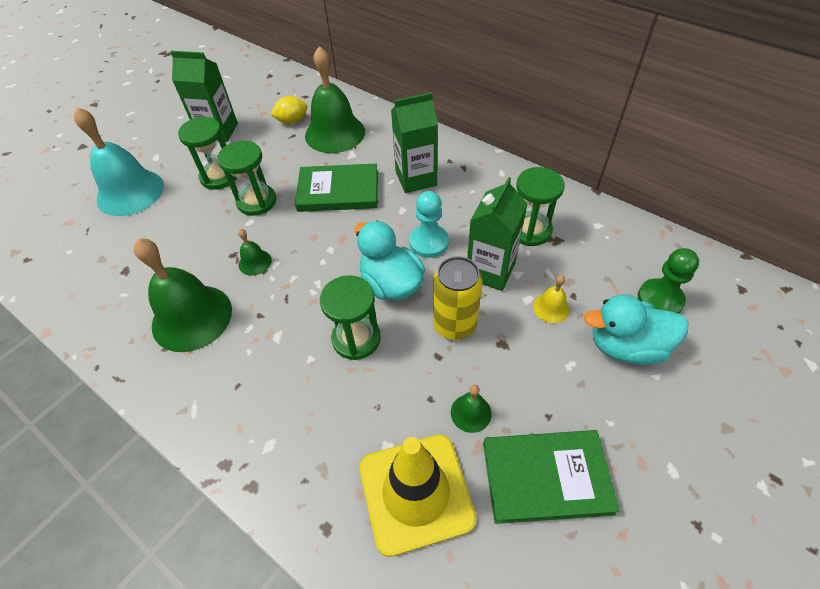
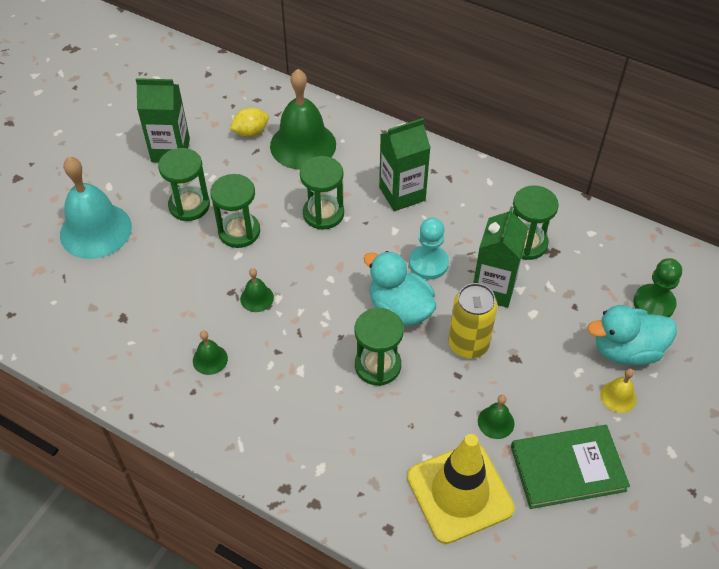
camera: 10 degrees left, 0 degrees up
(192, 317) = (210, 359): green bell -> green bell, size x0.45
(338, 191) = (323, 214): green book -> green hourglass
(551, 308) = (555, 320): yellow bell -> yellow bell (618, 396)

